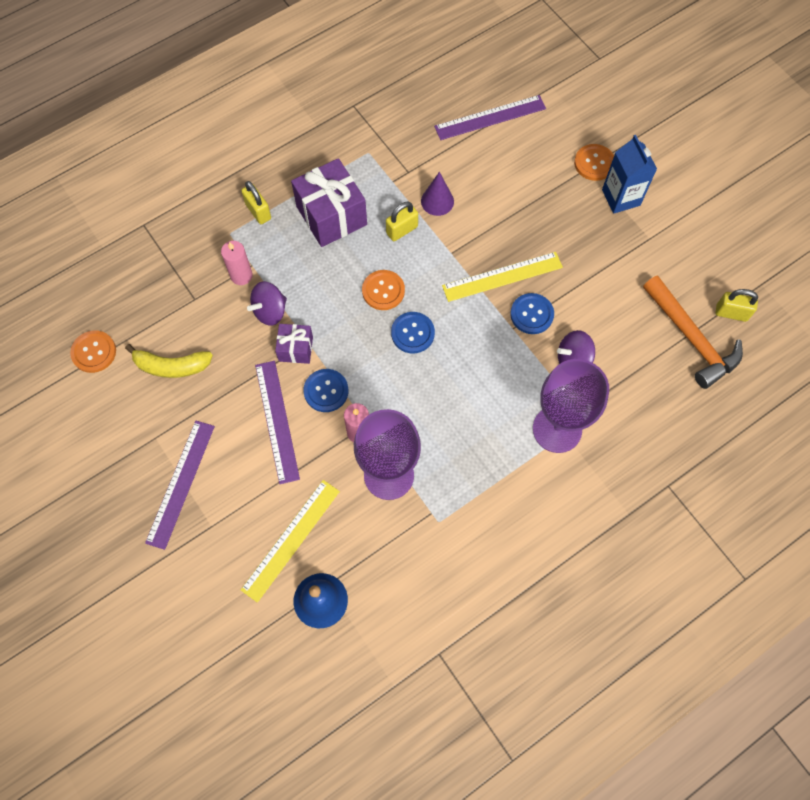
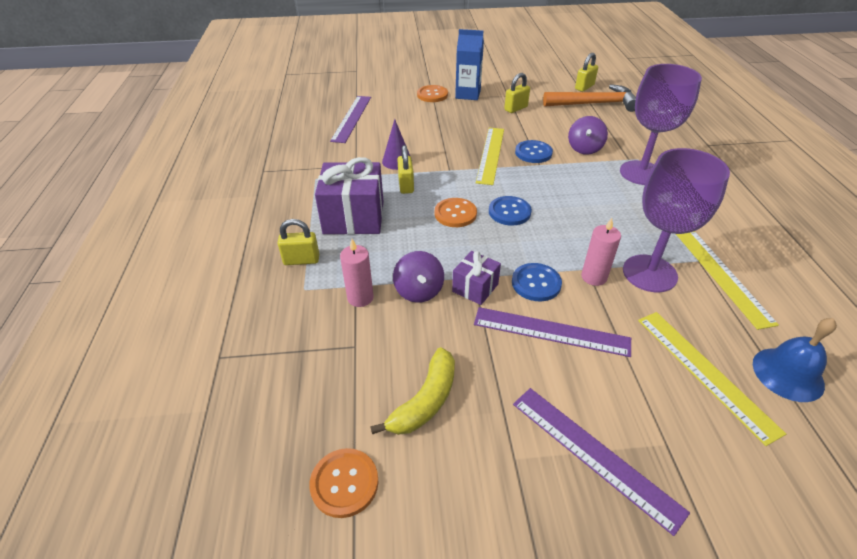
camera: 60 degrees left, 25 degrees down
(419, 535) = (722, 276): none -> yellow ruler
(620, 260) = (516, 108): none -> yellow padlock

